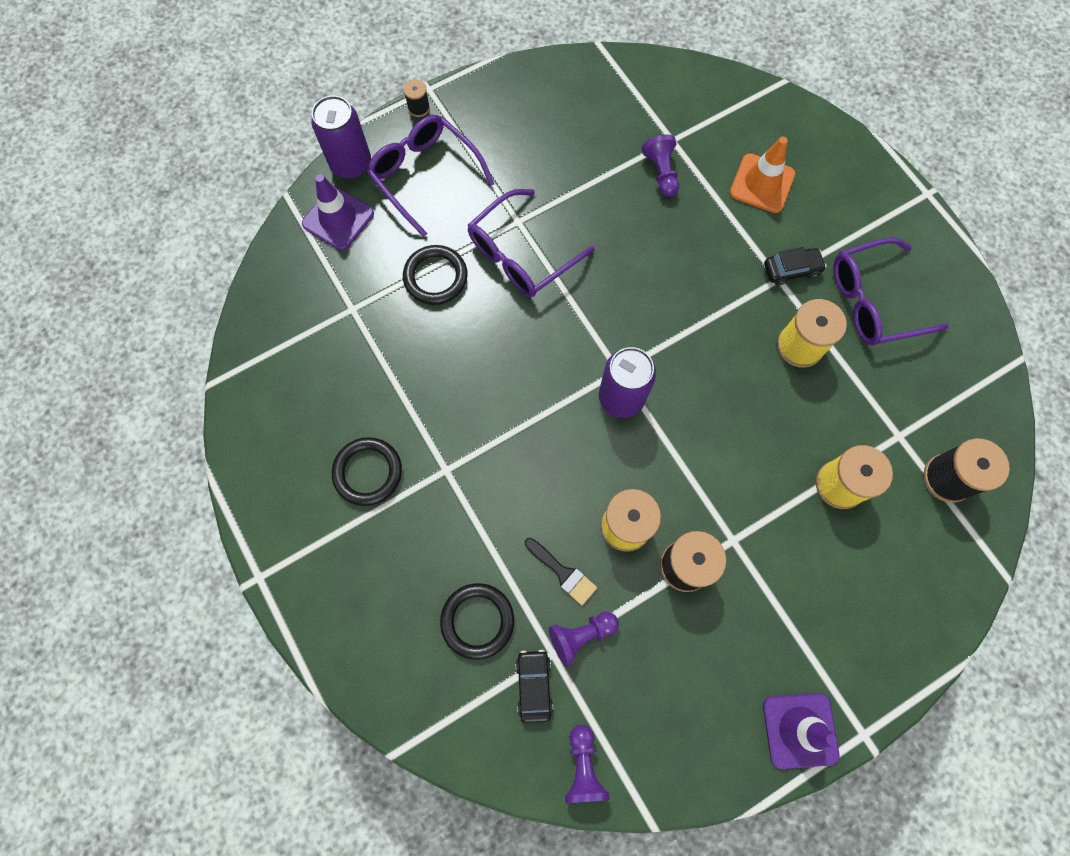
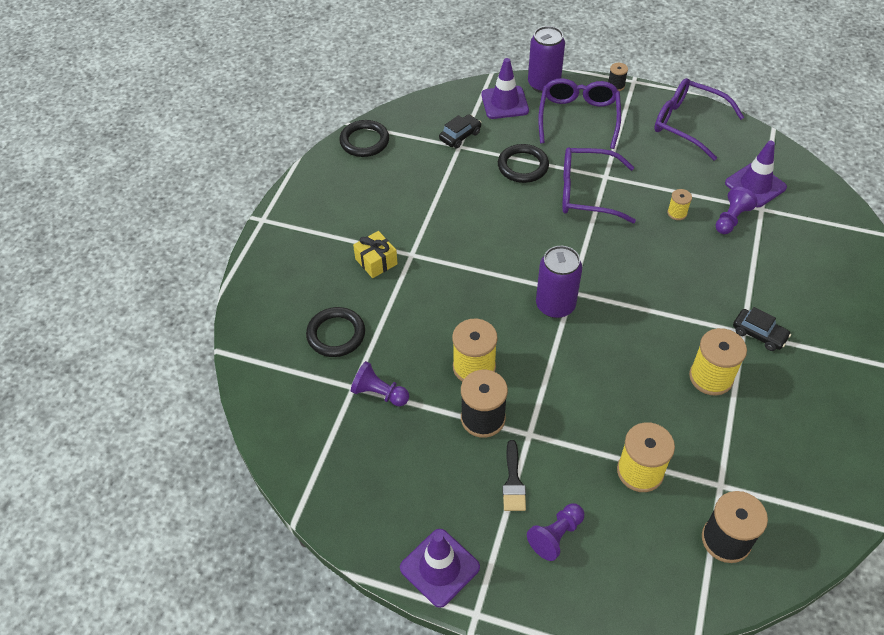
camera: 50 degrees right, 20 degrees down
(368, 472) = (371, 221): black ring -> black ring (364, 141)
(423, 510) = (376, 261): none -> yellow gift
(534, 685) = (324, 391): black car -> black car (460, 136)
(563, 573) = (409, 356): black brush -> black brush (513, 481)
(583, 767) = (297, 453): purple pawn -> purple pawn (556, 535)
(615, 206) = (677, 213): none -> yellow spool
(644, 119) = (755, 185): none -> purple traffic cone
(762, 183) = (798, 275): orange traffic cone -> none
(873, 301) = (800, 398): purple glasses -> purple glasses (687, 124)

